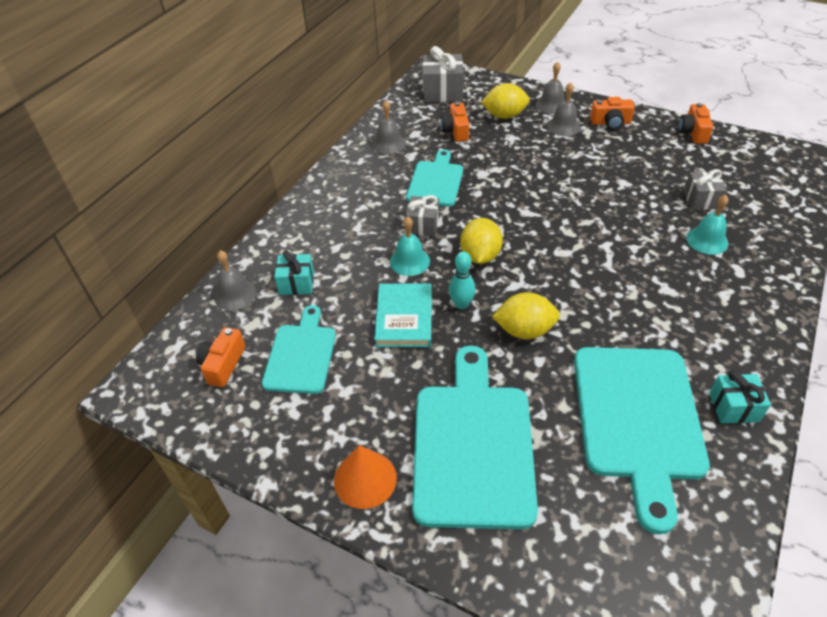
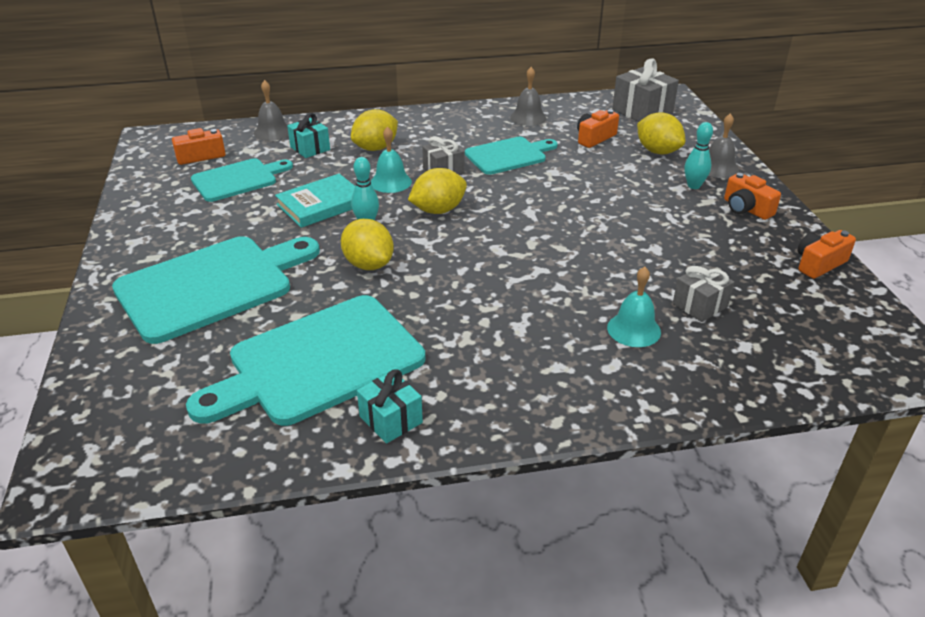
camera: 50 degrees right, 10 degrees down
(343, 244) = (375, 148): none -> yellow lemon
(365, 479) = (140, 251): orange cone -> none
(563, 126) = (693, 186): grey bell -> turquoise bowling pin

